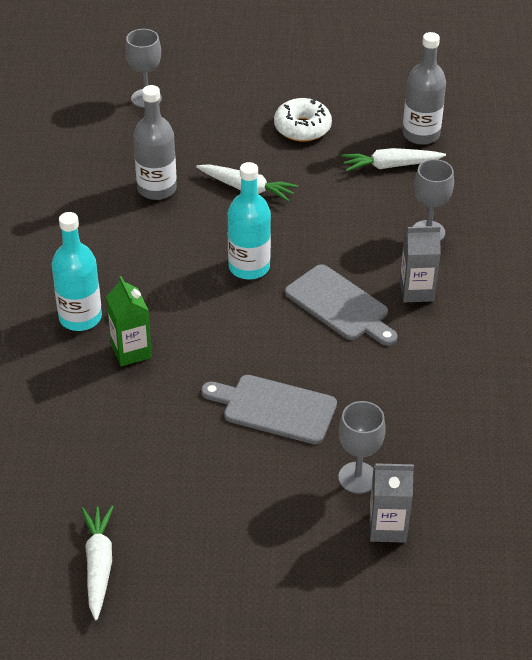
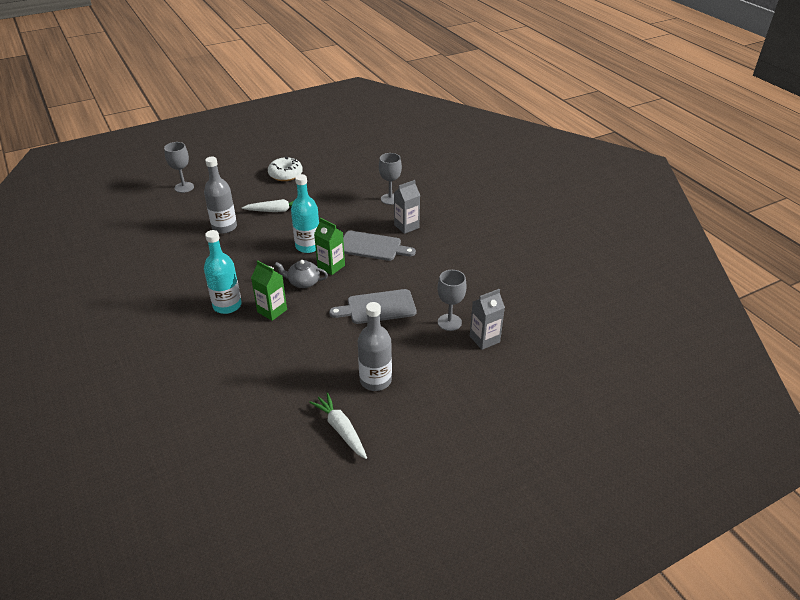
camera: 30 degrees left, 5 degrees down
(202, 324) = (303, 282): none -> grey teapot
(257, 314) = (331, 266): none -> green carton
(391, 166) = (347, 177): white carrot -> none
(421, 134) = (350, 159): grey bottle -> grey bottle (375, 380)

